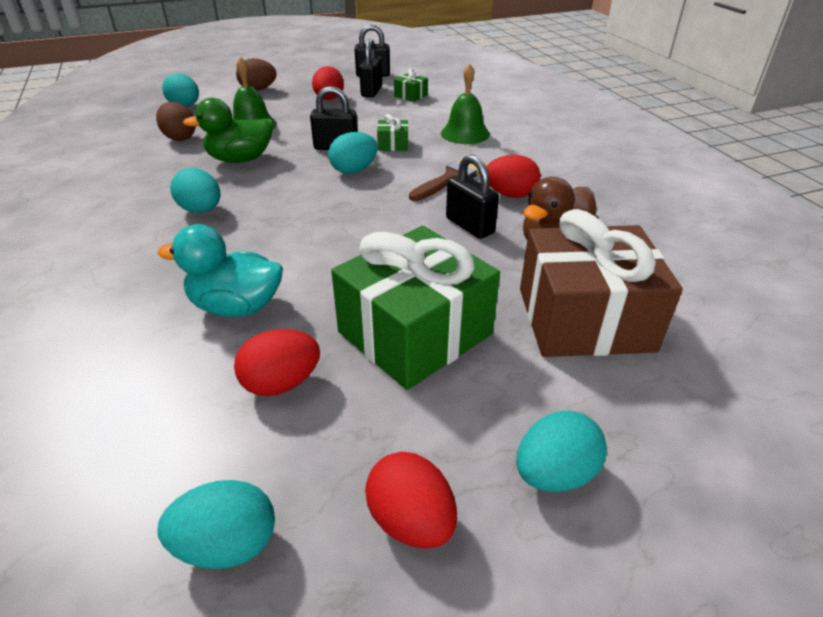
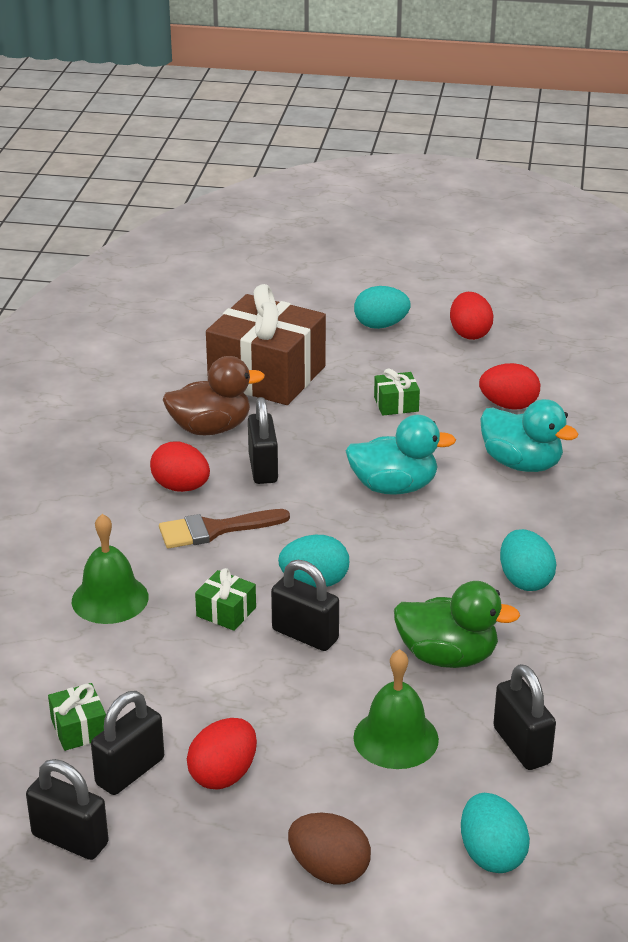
camera: 150 degrees left, 5 degrees down
(180, 138) = (521, 746): brown egg -> black padlock
(227, 545) = (566, 352): turquoise egg -> none
(348, 245) = (394, 487): none -> turquoise duck
(415, 333) = (396, 404): green gift -> green gift, size x0.41

